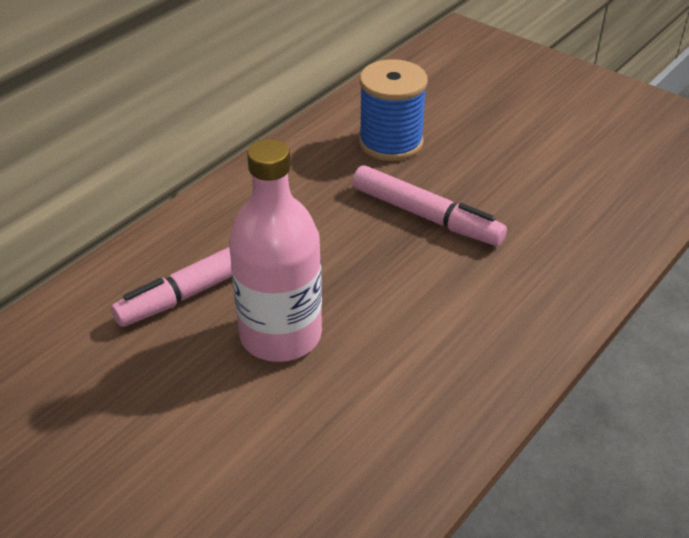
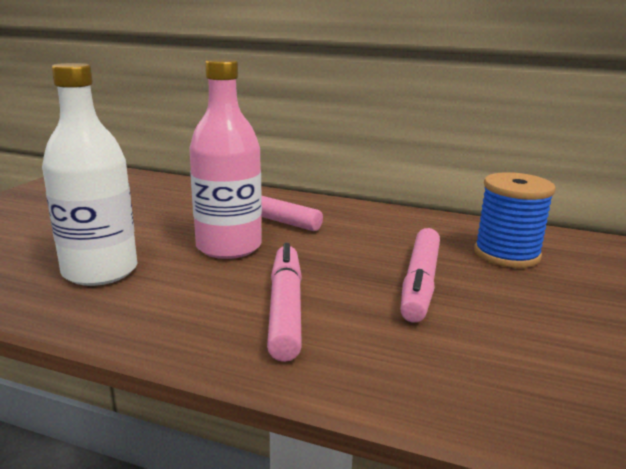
camera: 70 degrees right, 20 degrees down
(299, 463) = (100, 271): none -> white bottle
(445, 317) = (285, 309): none -> pink marker

